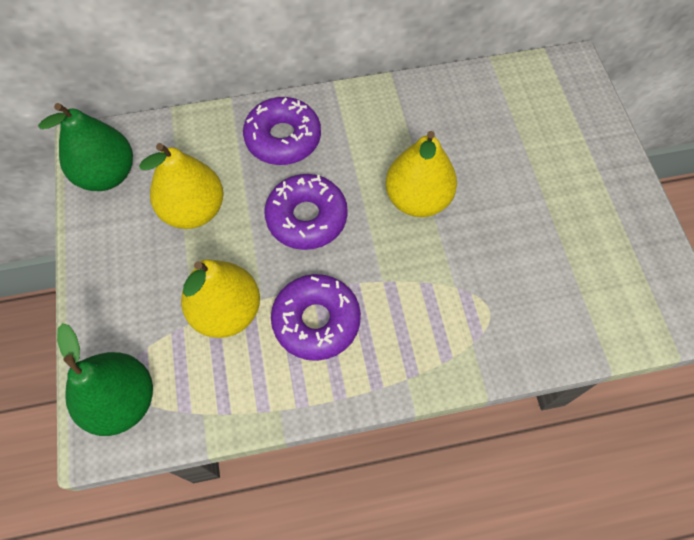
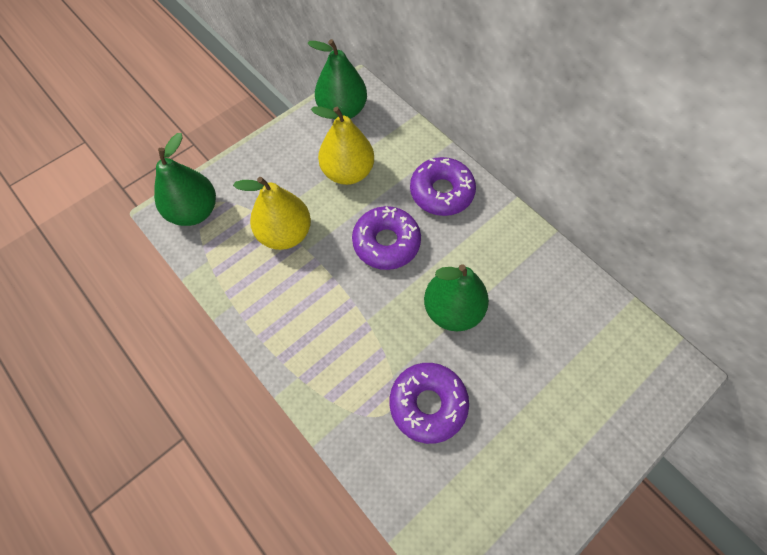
camera: 60 degrees right, 0 degrees up
(316, 321) = (309, 292): purple donut -> purple donut (428, 404)
(417, 199) = (452, 309): yellow pear -> green pear

